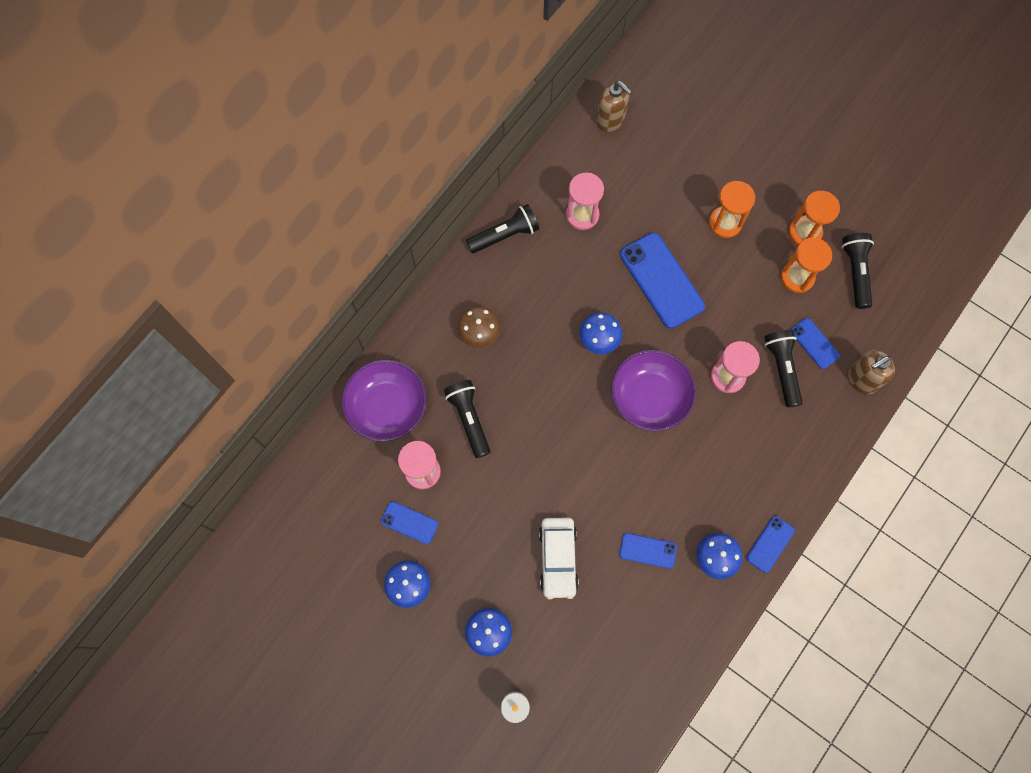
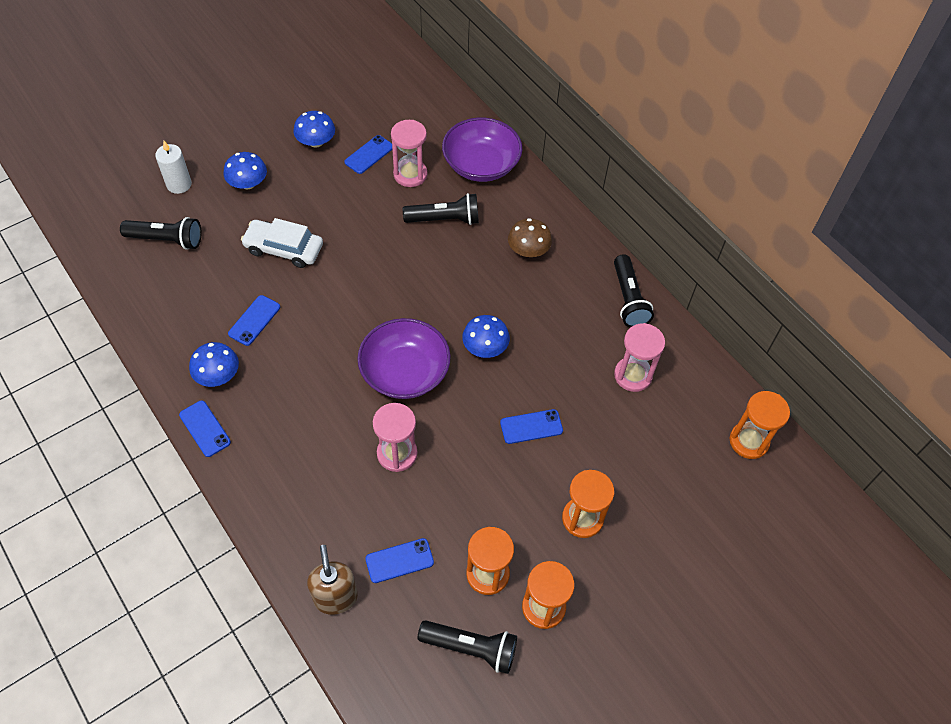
camera: 105 degrees right, 15 degrees down
(610, 120) = (749, 441): brown soap dispenser -> orange hourglass
(661, 280) = (531, 427): blue phone -> blue phone, size x0.53
(782, 369) = (383, 513): black flashlight -> black flashlight (166, 240)

